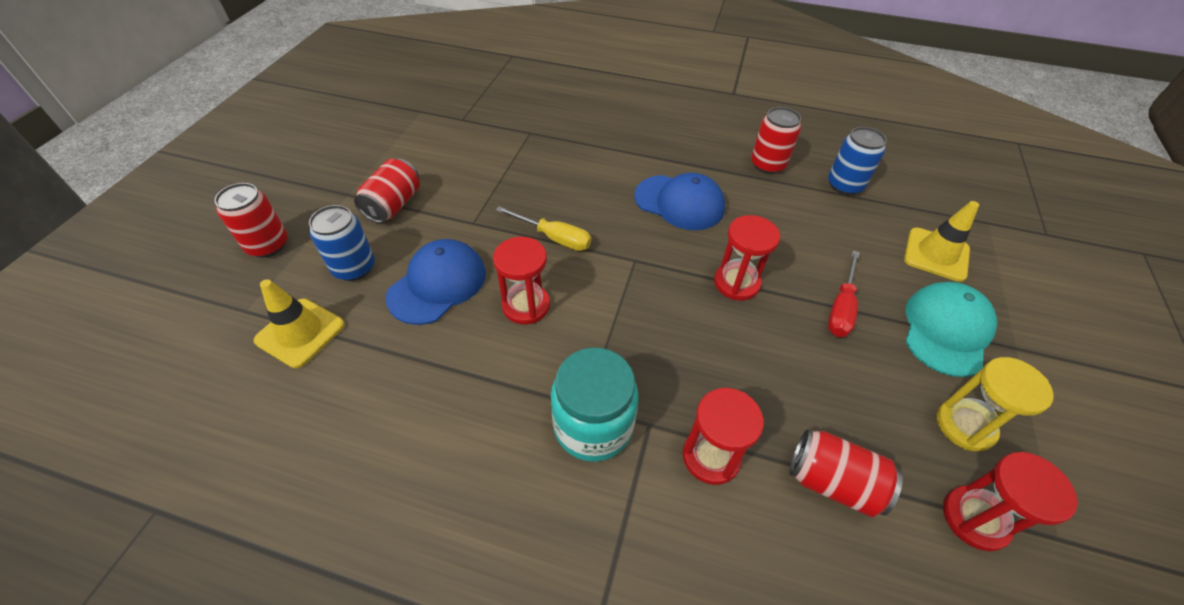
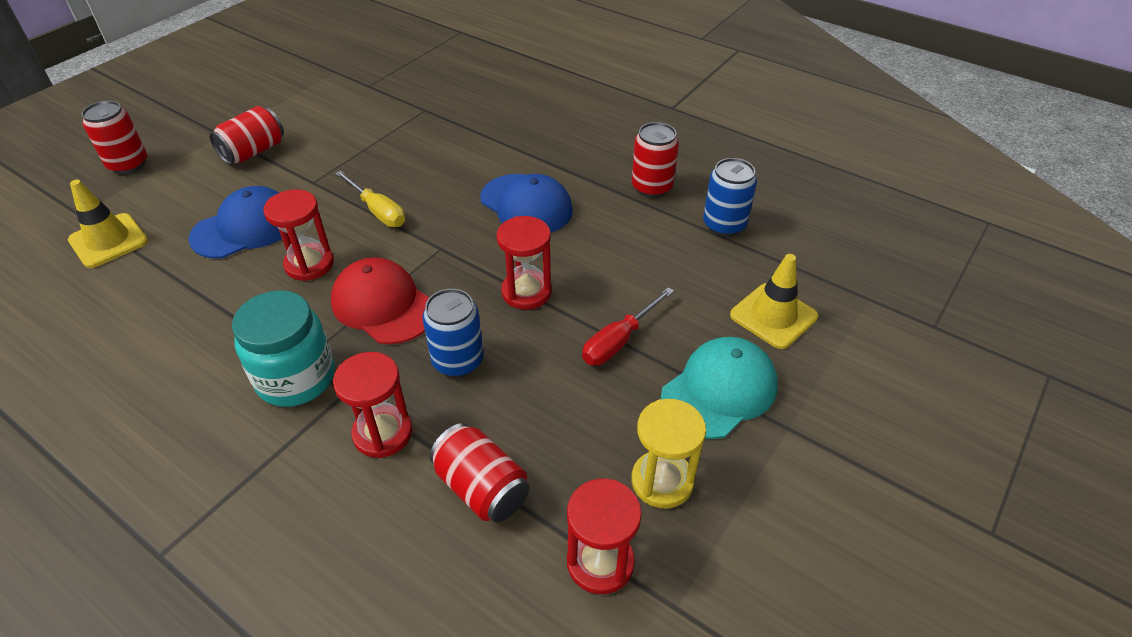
camera: 20 degrees right, 5 degrees down
(354, 268) = (185, 198): blue can -> blue can (458, 361)
(623, 328) = (383, 305): none -> red cap

